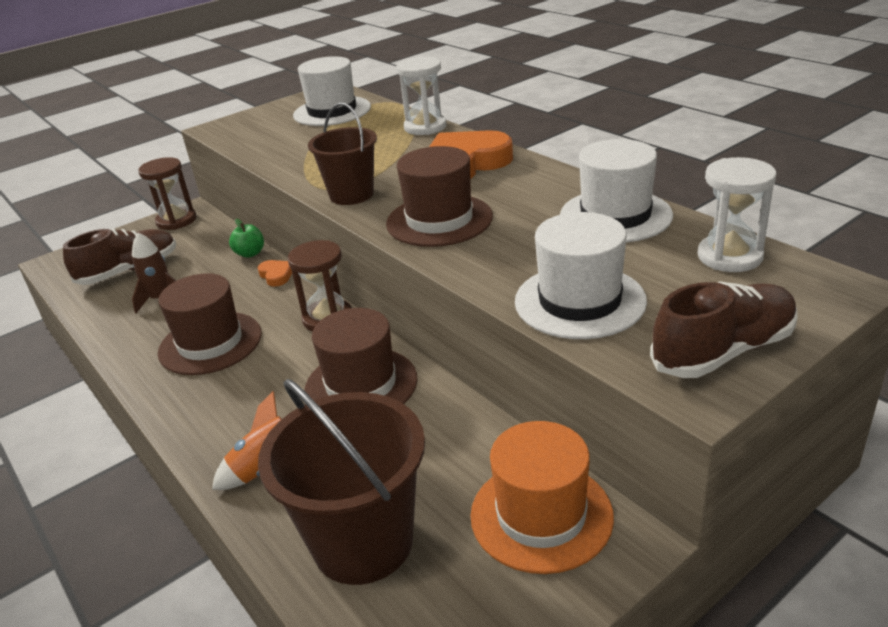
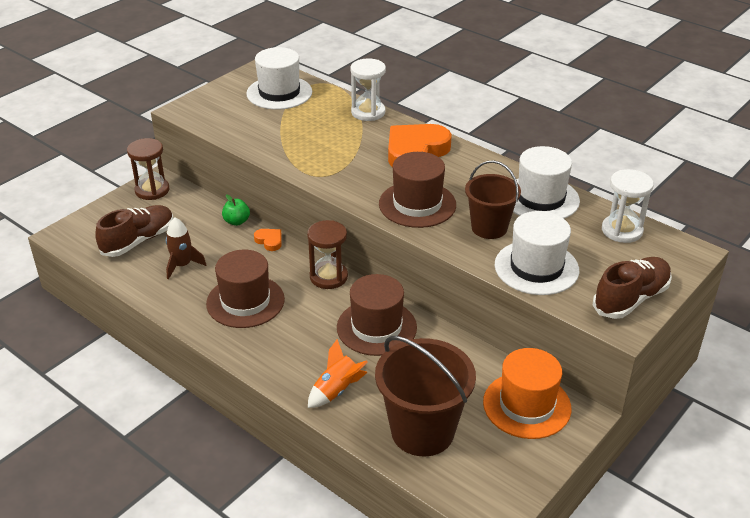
camera: 15 degrees left, 5 degrees up
(351, 195) = (339, 181): brown bucket -> brown bucket (489, 228)

